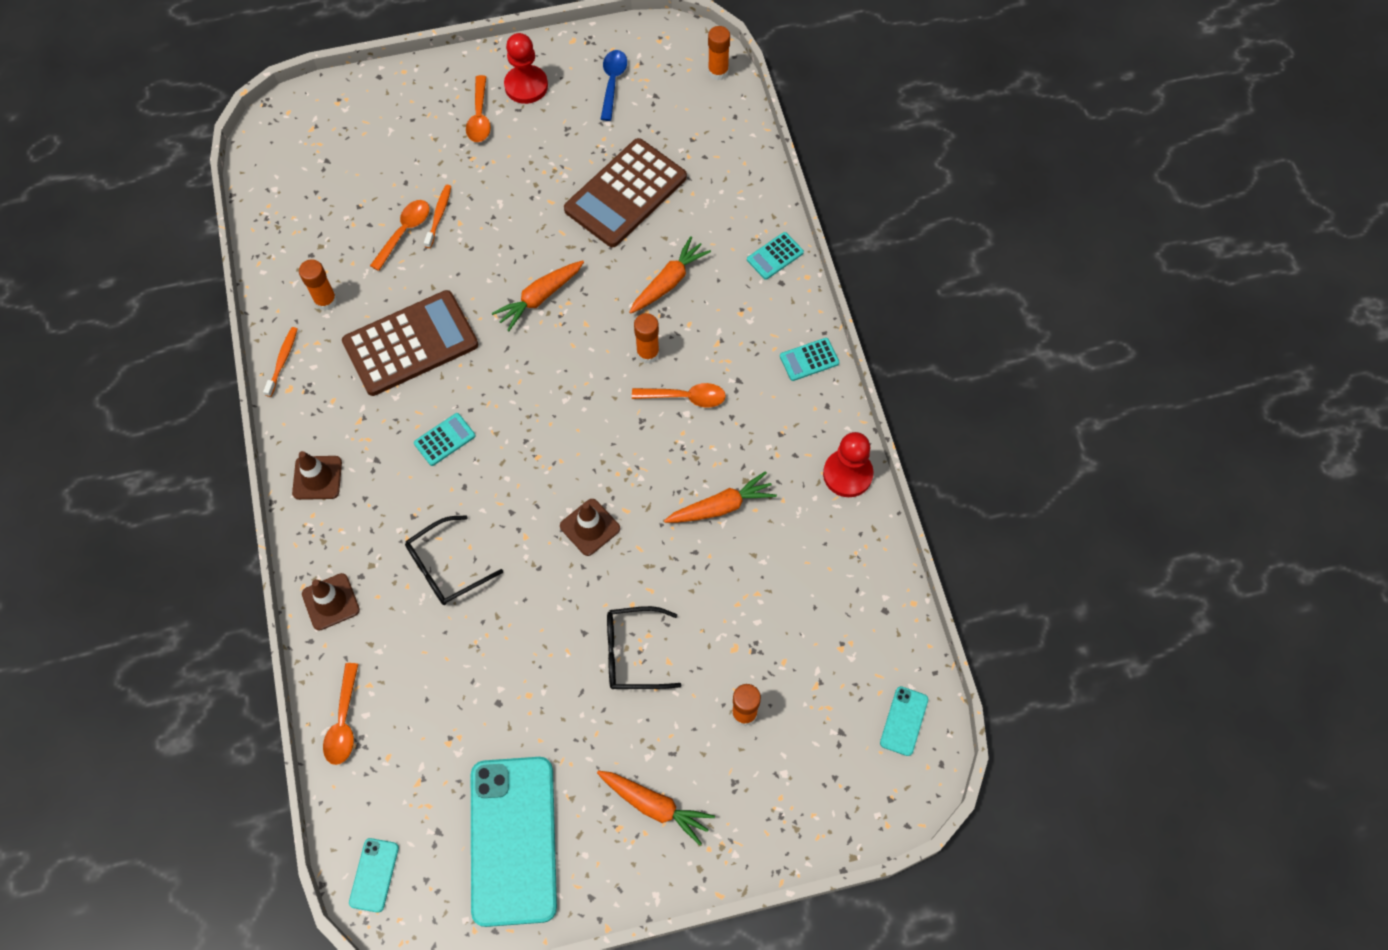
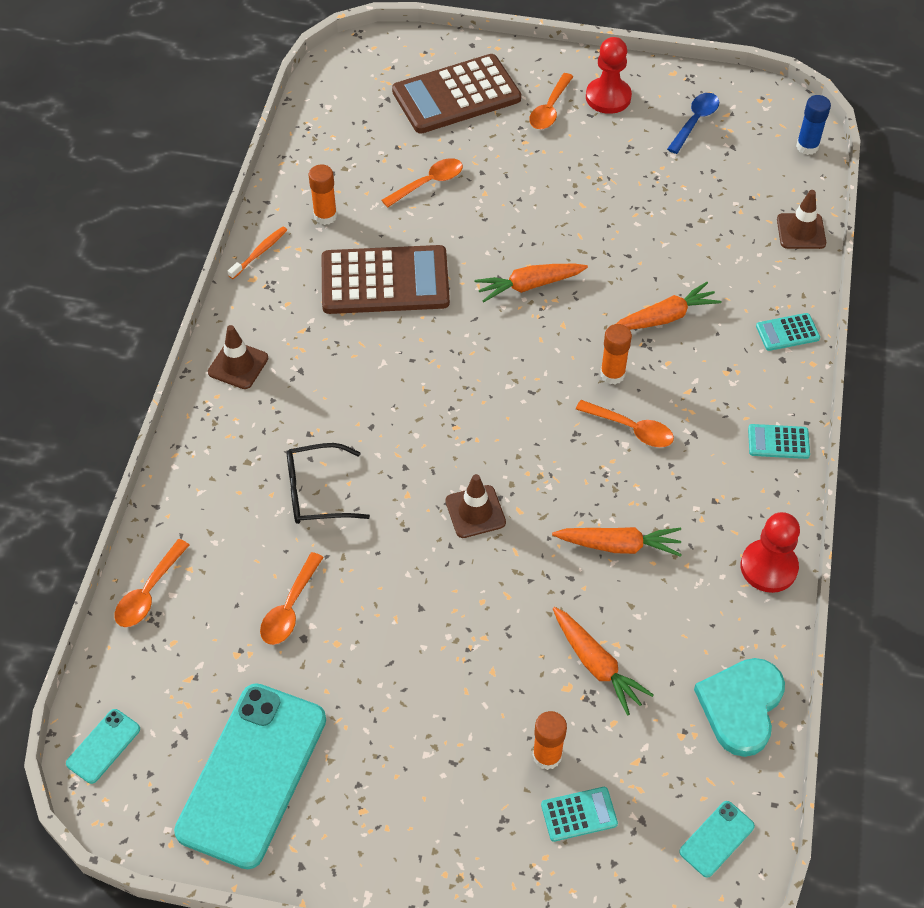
camera: 25 degrees right, 10 degrees down
(331, 602) = (193, 479): brown traffic cone -> brown traffic cone (801, 231)
(439, 215) = (468, 180): orange toothbrush -> none
(444, 439) = (374, 377): turquoise calculator -> turquoise calculator (579, 814)
(474, 681) = (290, 608): none -> orange spoon
(625, 193) = (660, 223): brown calculator -> brown calculator (456, 95)
(633, 653) = (460, 648): black glasses -> none
(654, 805) = (409, 805): orange carrot -> orange carrot (596, 664)
(718, 72) = (807, 146): orange glue stick -> blue glue stick
(876, 603) = (741, 706): none -> turquoise heart

